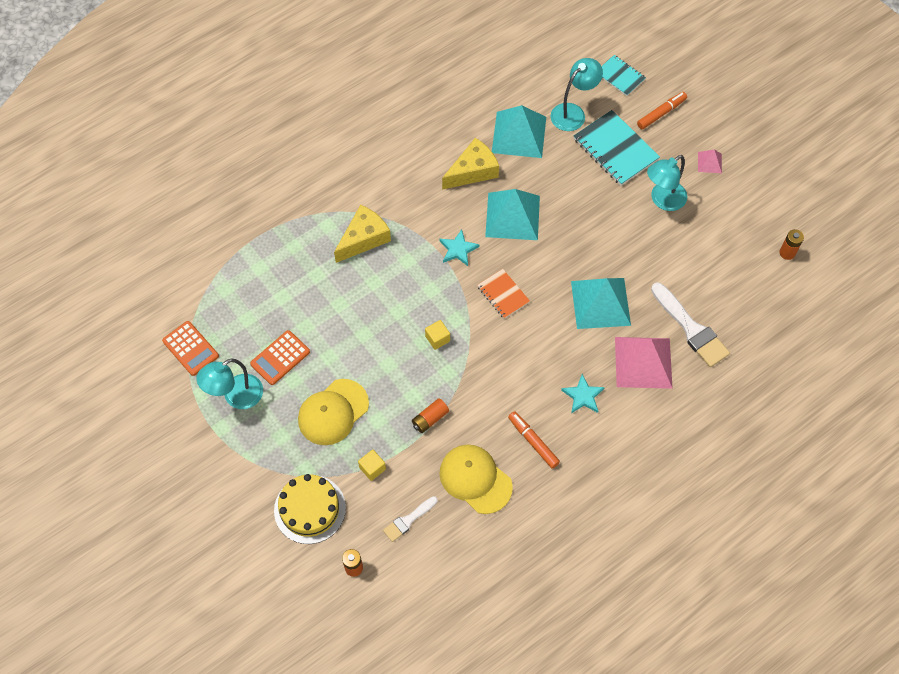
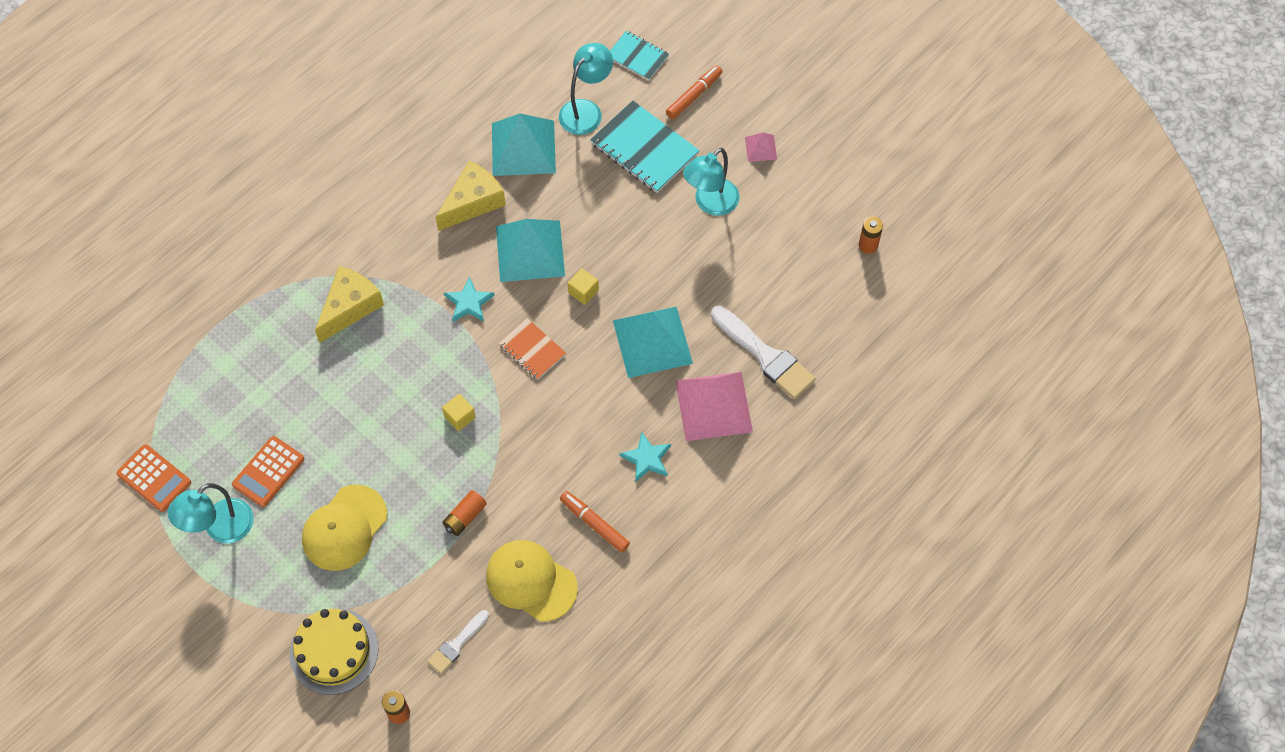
camera: 10 degrees left, 0 degrees up
(372, 468) = (403, 589): yellow cube -> yellow cube (583, 292)

